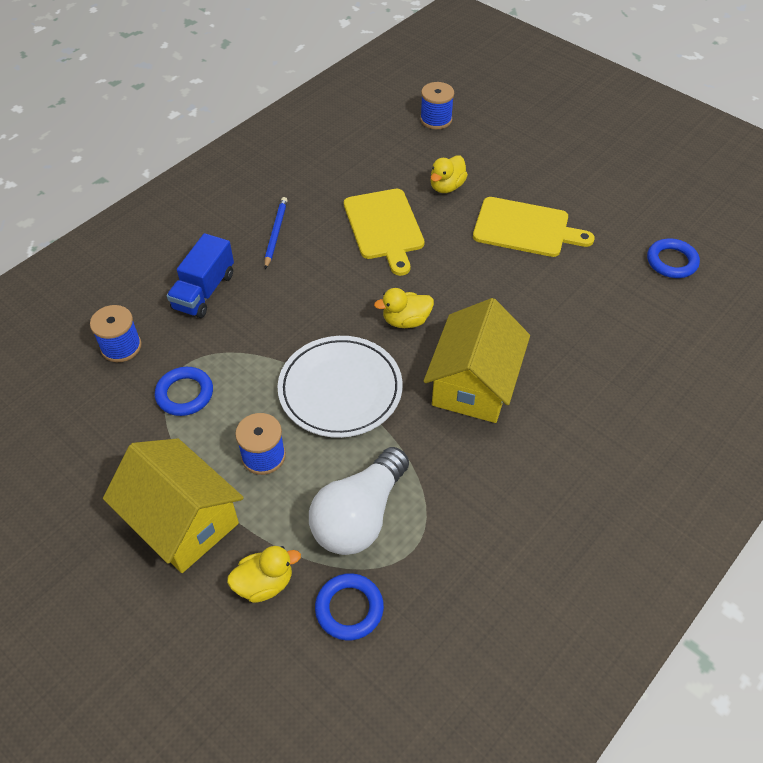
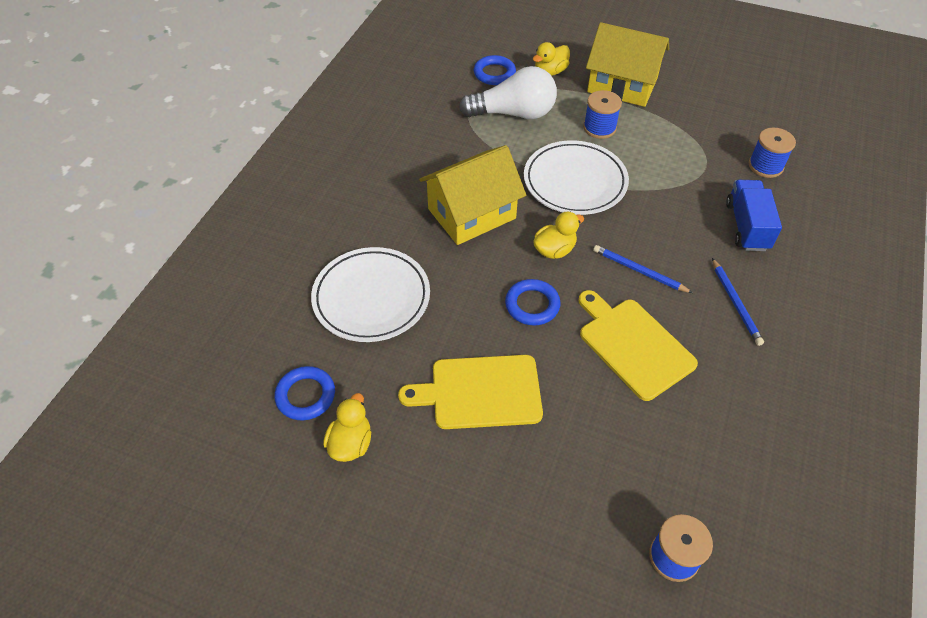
camera: 160 degrees right, 0 degrees up
(185, 394) = (686, 148): blue ring -> blue ring (532, 305)
(338, 280) = (639, 271): none -> blue pencil
(359, 516) = (513, 113): white light bulb -> white light bulb turned 75 degrees clockwise
(446, 187) = (596, 427): yellow duck -> yellow duck (351, 443)
(474, 384) = (471, 214): yellow house -> yellow house turned 60 degrees clockwise
(603, 324) = (371, 297): none -> white plate

